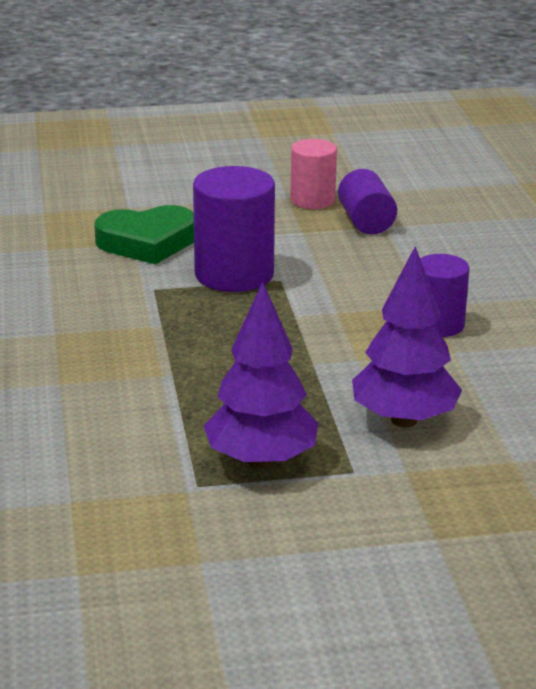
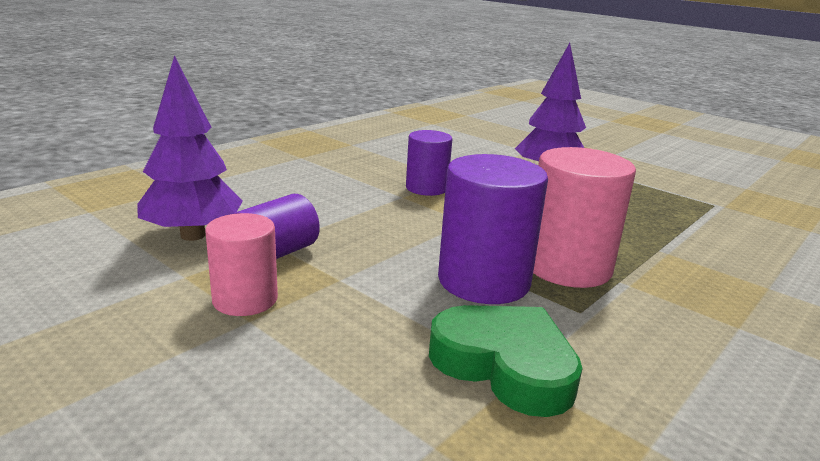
camera: 130 degrees left, 5 degrees down
(207, 315) = (567, 267): none -> pink cylinder
(261, 461) = (660, 196): purple tree -> purple tree (193, 235)

